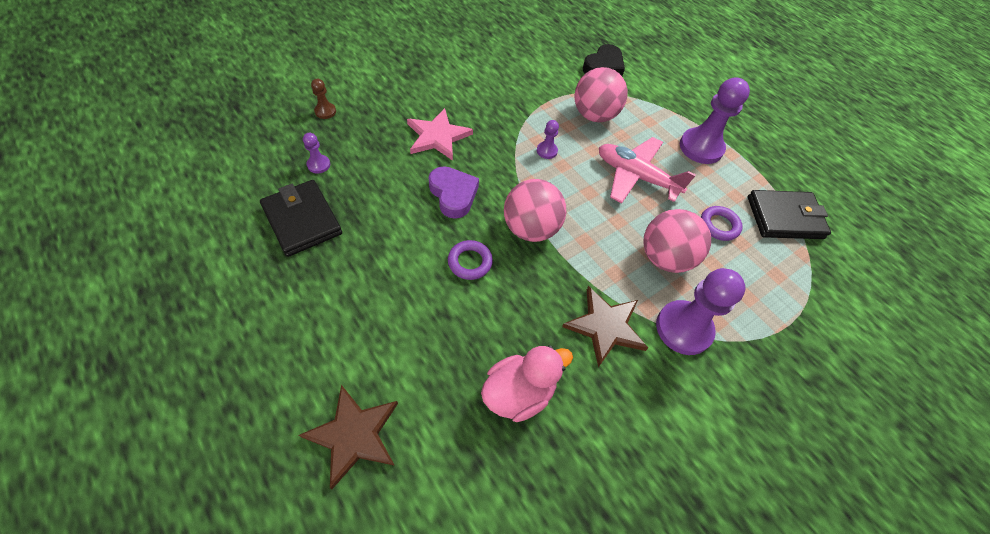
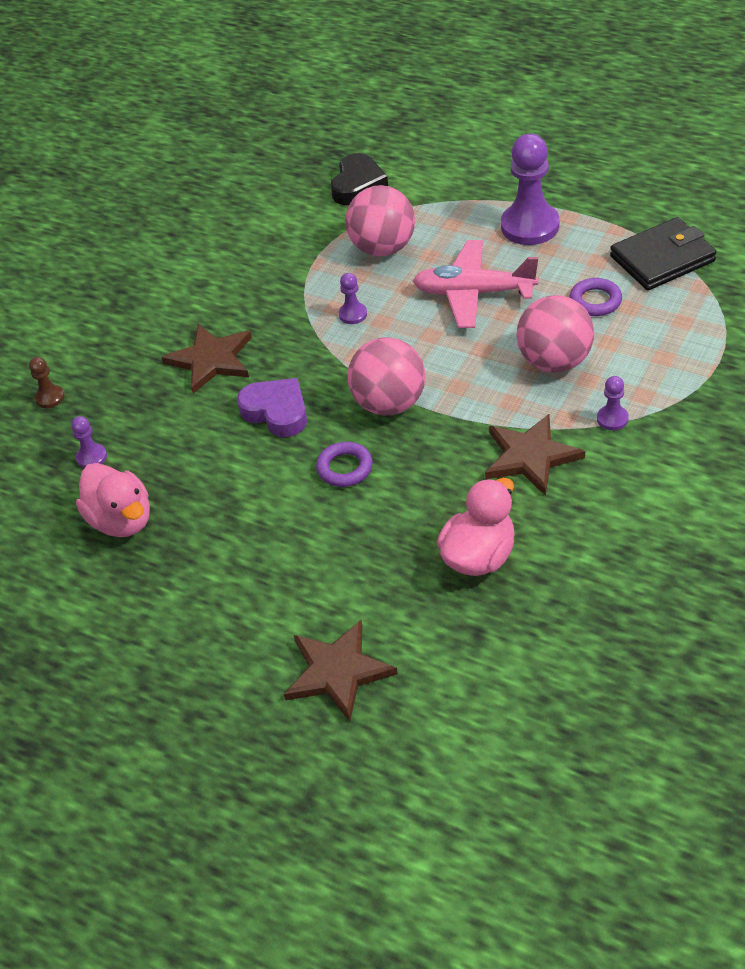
camera: 15 degrees left, 10 degrees down
(302, 220) = (121, 520): black wallet -> pink duck
(437, 136) = (211, 360): pink star -> brown star
(683, 328) = (612, 419): purple pawn -> purple pawn, size x0.46

